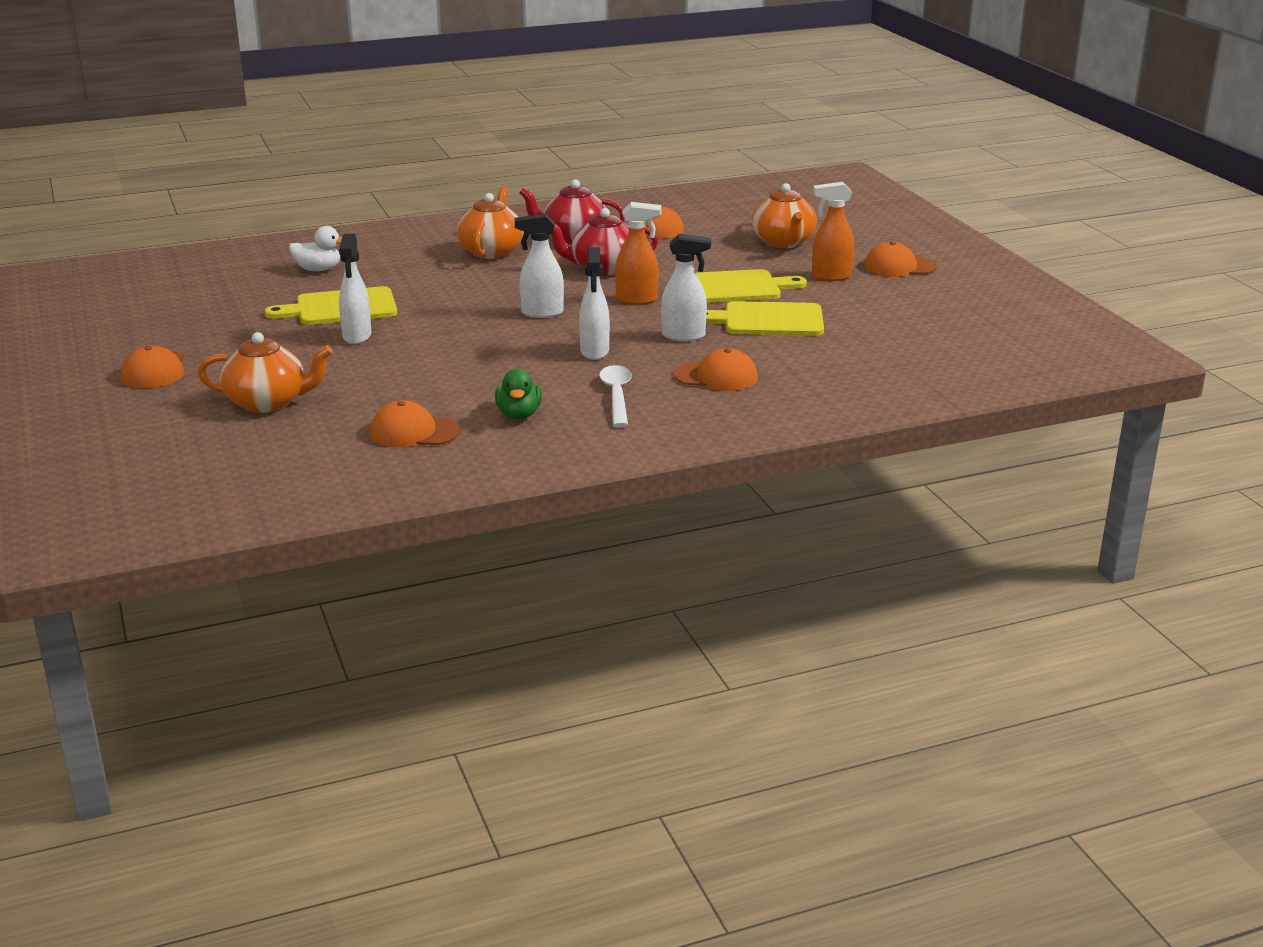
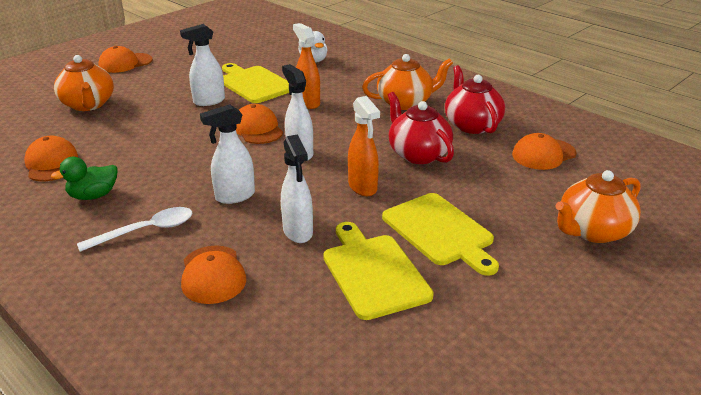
camera: 65 degrees right, 5 degrees up
(830, 277) = (532, 287): orange spray bottle -> orange spray bottle (308, 103)
(899, 267) = (621, 334): orange cap -> orange cap (257, 129)

